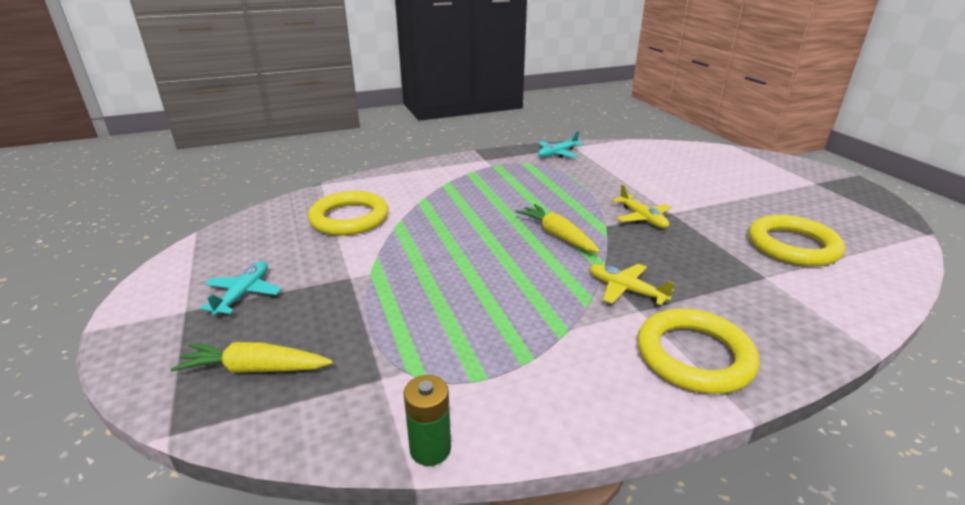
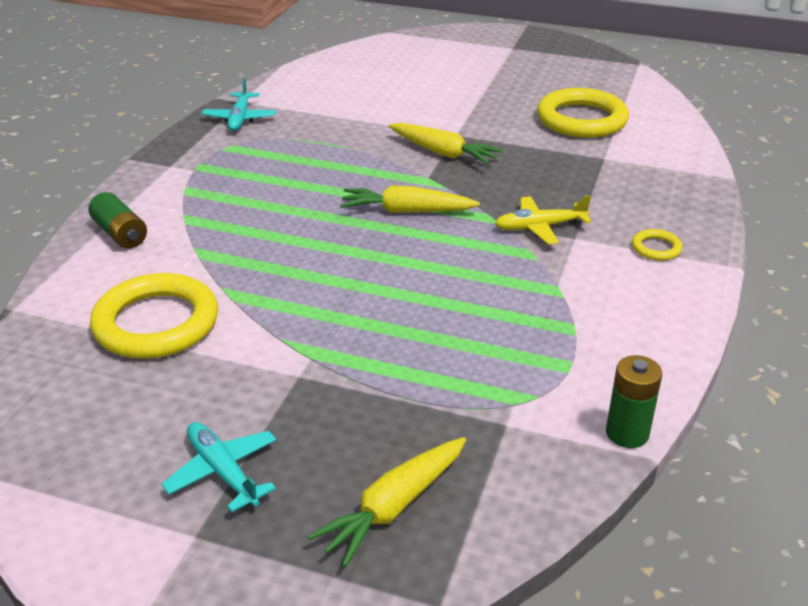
camera: 50 degrees left, 5 degrees up
(410, 177) = (120, 234): none -> green battery
(642, 218) = (443, 153): yellow plane -> yellow carrot
(694, 356) = (656, 248): yellow ring -> yellow ring, size x0.44

